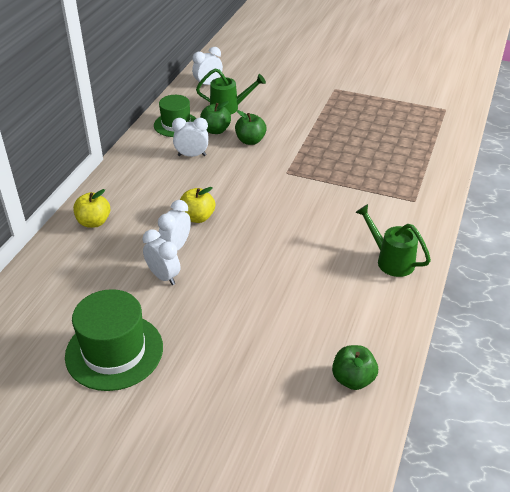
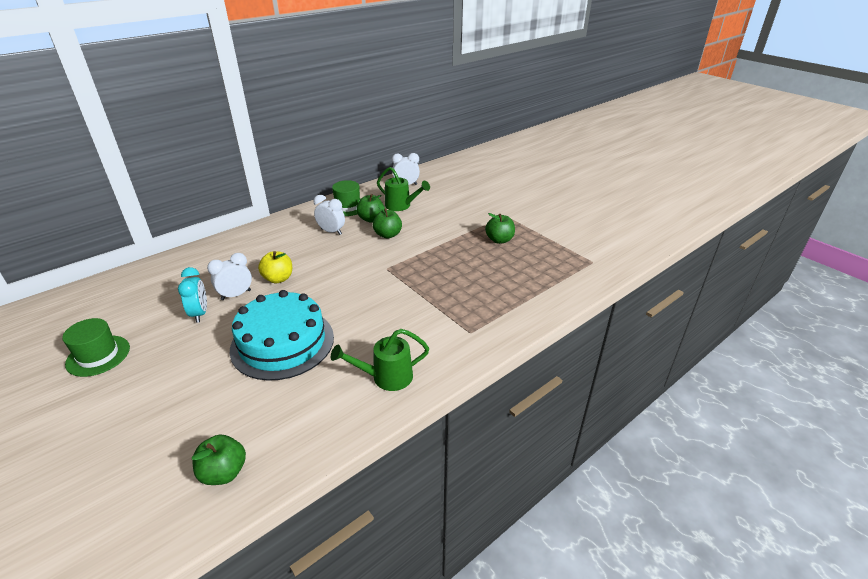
camera: 30 degrees right, 5 degrees down
(94, 222) = (208, 256): yellow apple -> none
(114, 351) = (98, 355): green hat -> green hat, size x0.66
(163, 276) = (200, 314): white clock -> turquoise clock
(274, 269) = (282, 343): none -> turquoise cake
(354, 114) = (499, 240): none -> green apple
(391, 260) = (386, 377): green watering can -> green watering can turned 90 degrees counterclockwise

